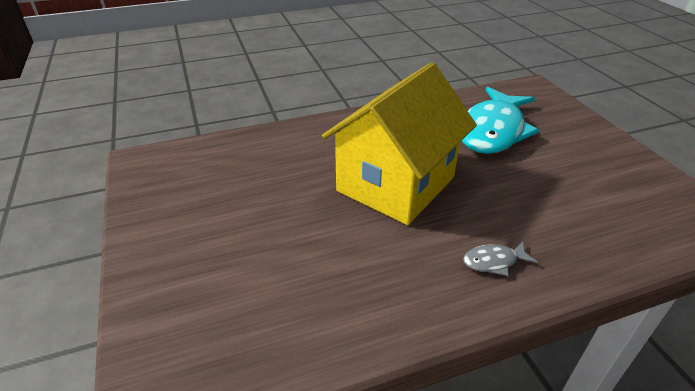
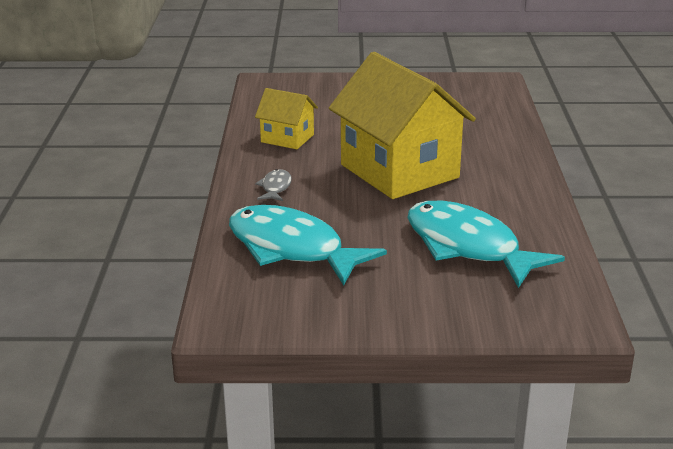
camera: 110 degrees right, 10 degrees down
(365, 292) = (287, 138): none -> yellow house
(588, 215) = (291, 249): none -> turquoise fish

